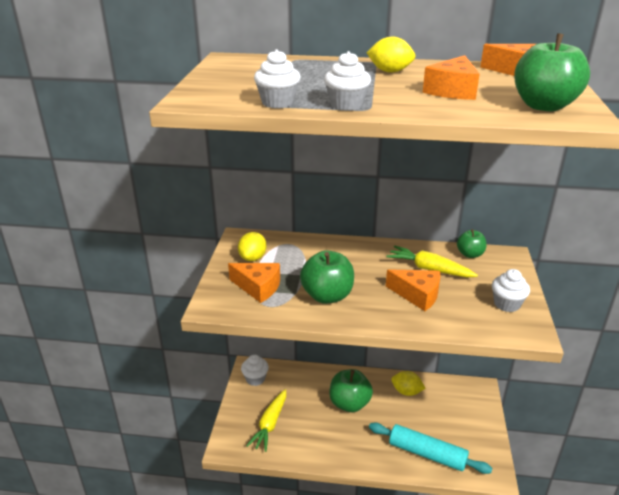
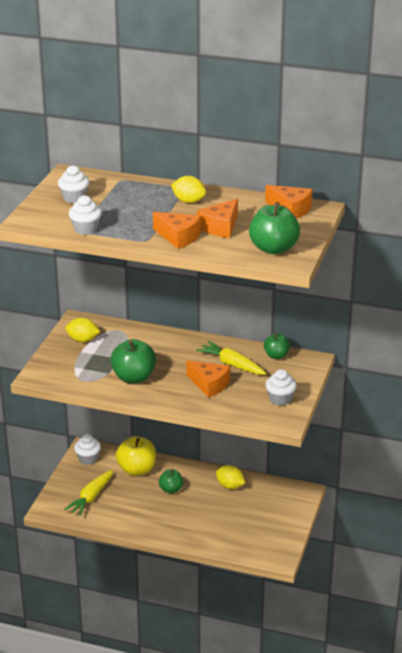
camera: 10 degrees right, 0 degrees up
(253, 258) = (82, 340): yellow lemon -> yellow lemon turned 75 degrees clockwise
(258, 287) = (79, 365): orange cheese -> orange cheese (178, 237)
(308, 385) = (136, 469): none -> yellow apple
(346, 105) = (133, 236): white cupcake -> white cupcake (74, 198)
(349, 403) = (171, 489): green apple -> green apple, size x0.60
(427, 454) = (226, 536): turquoise rolling pin -> none

